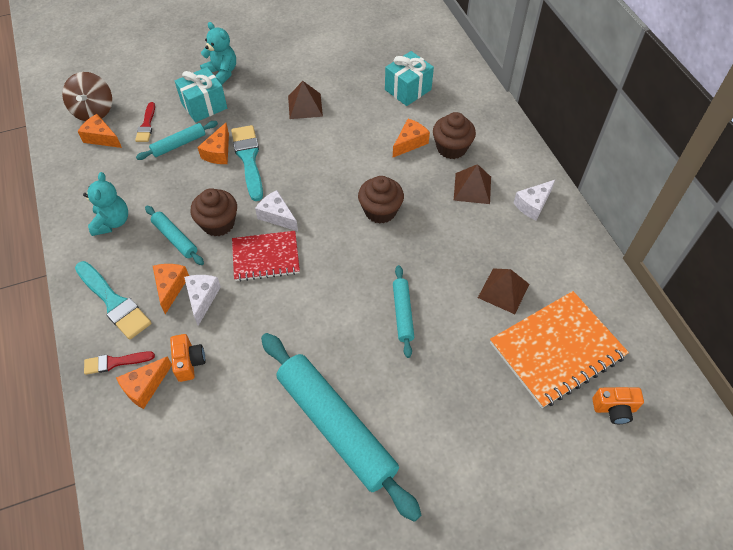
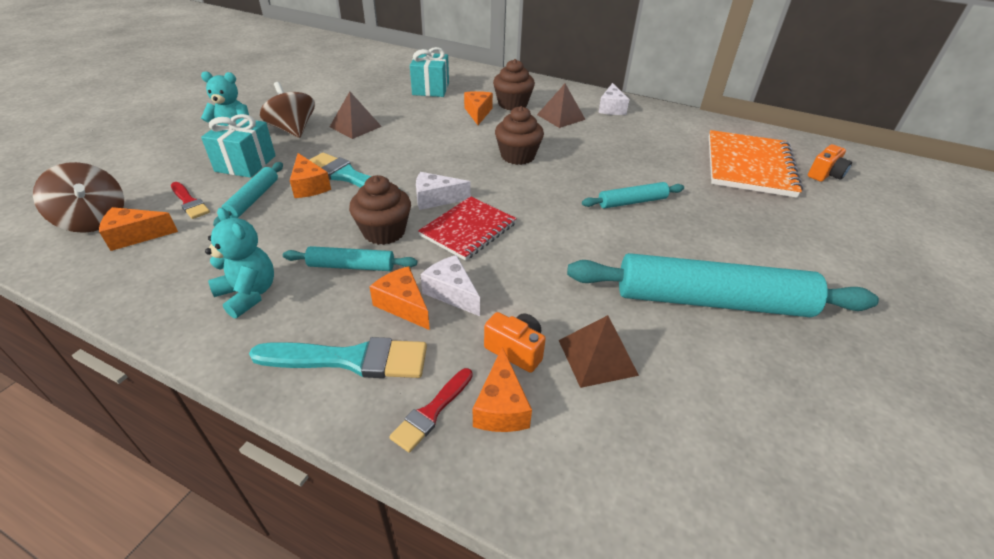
camera: 45 degrees left, 15 degrees down
(262, 86) = (293, 130): none -> brown spinning top
(402, 313) = (632, 202): turquoise rolling pin -> turquoise rolling pin turned 60 degrees counterclockwise
(503, 291) = (669, 155): brown pyramid -> brown pyramid (597, 357)

